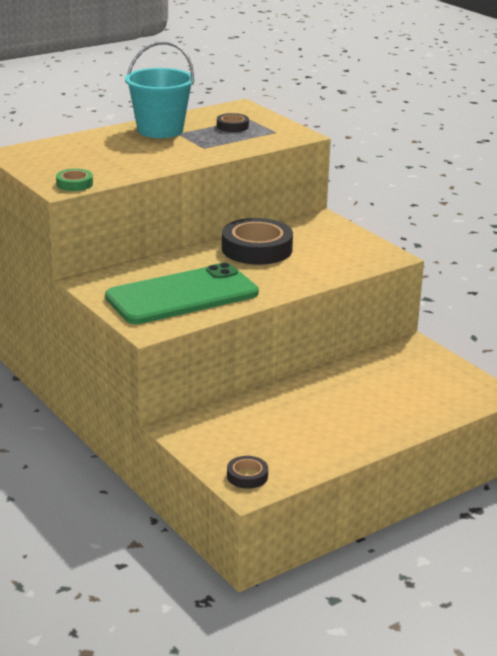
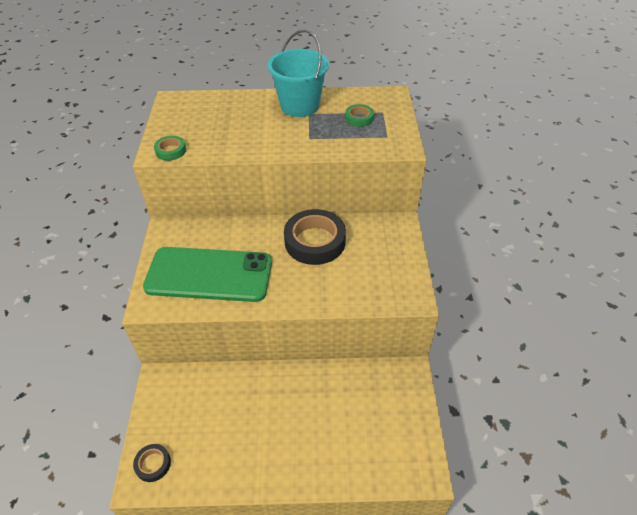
camera: 35 degrees right, 20 degrees up
(232, 126) = (359, 118): black tape -> green tape

